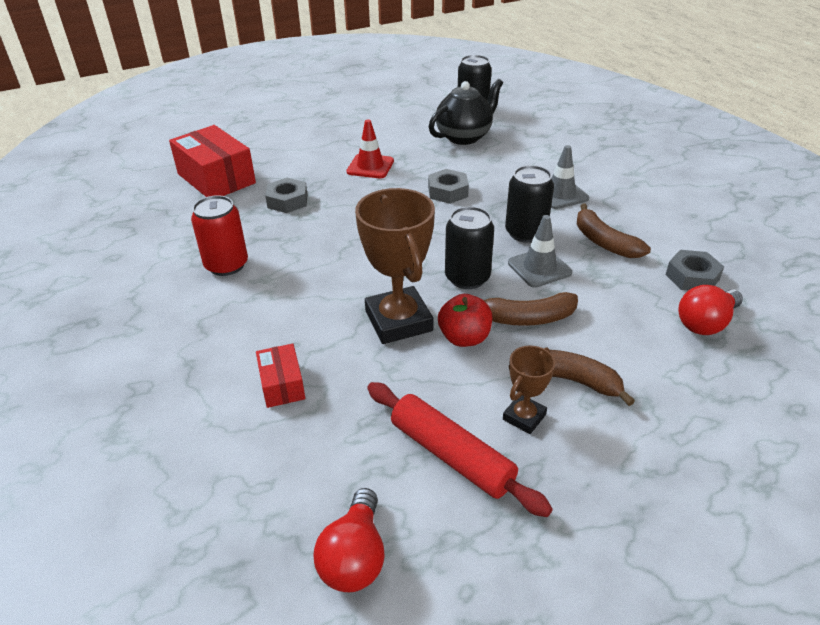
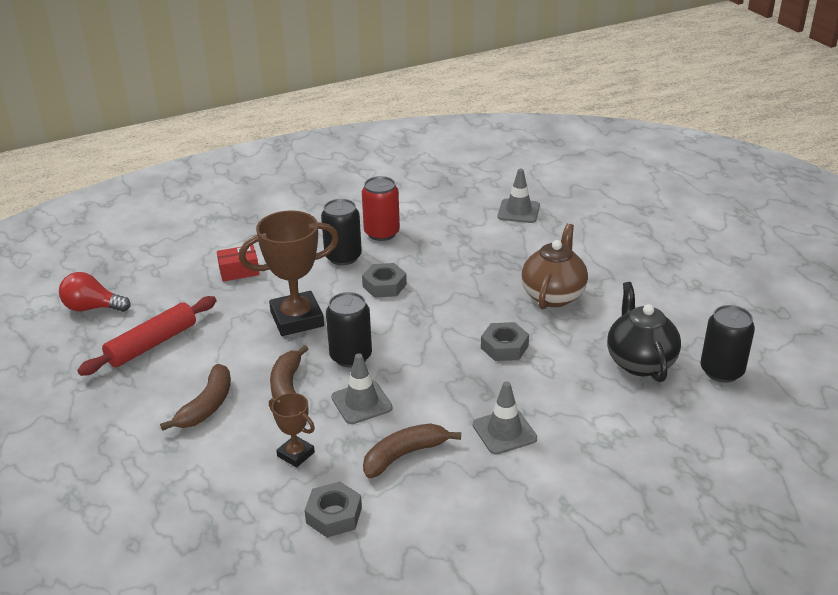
camera: 90 degrees right, 5 degrees down
(216, 178) = (518, 211): red box -> grey traffic cone
(287, 201) = (481, 252): grey nut -> grey nut (384, 285)
(370, 166) = (553, 295): red traffic cone -> brown teapot
(464, 136) = (639, 362): black teapot -> black teapot turned 150 degrees counterclockwise
(464, 338) = (269, 353): red apple -> none
(524, 417) = (175, 379): brown trophy -> brown trophy (296, 454)
(525, 233) = (424, 398): black can -> black can (343, 257)
(705, 323) = (258, 508): red light bulb -> none

